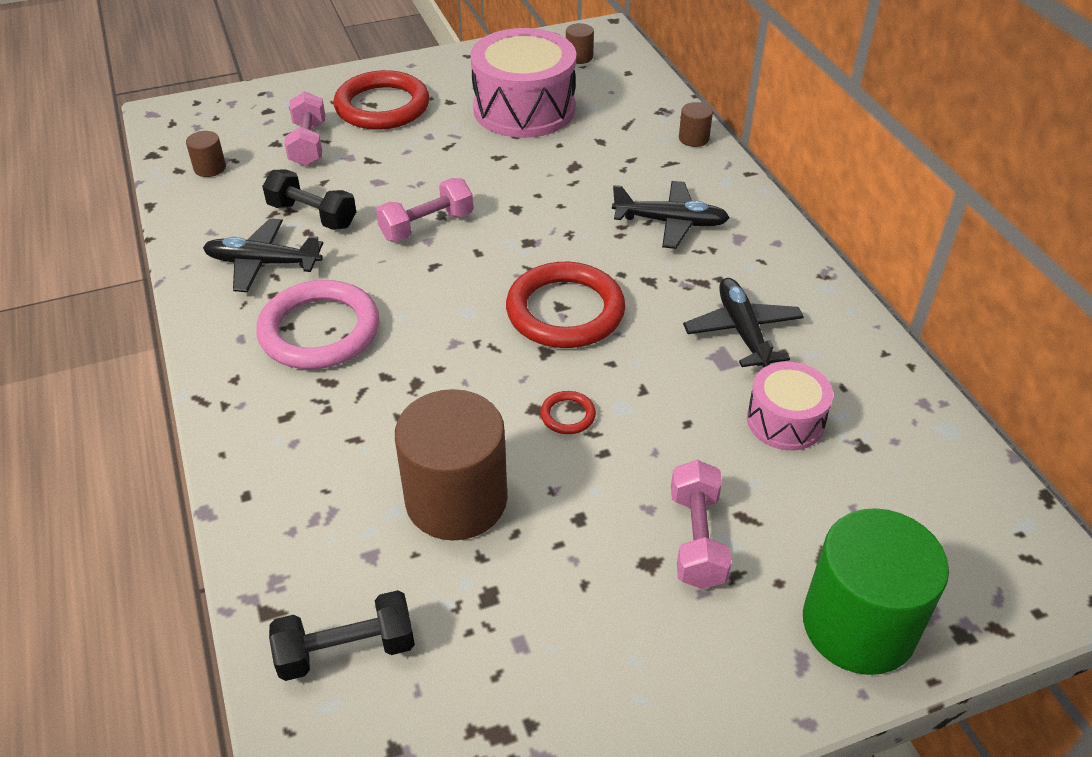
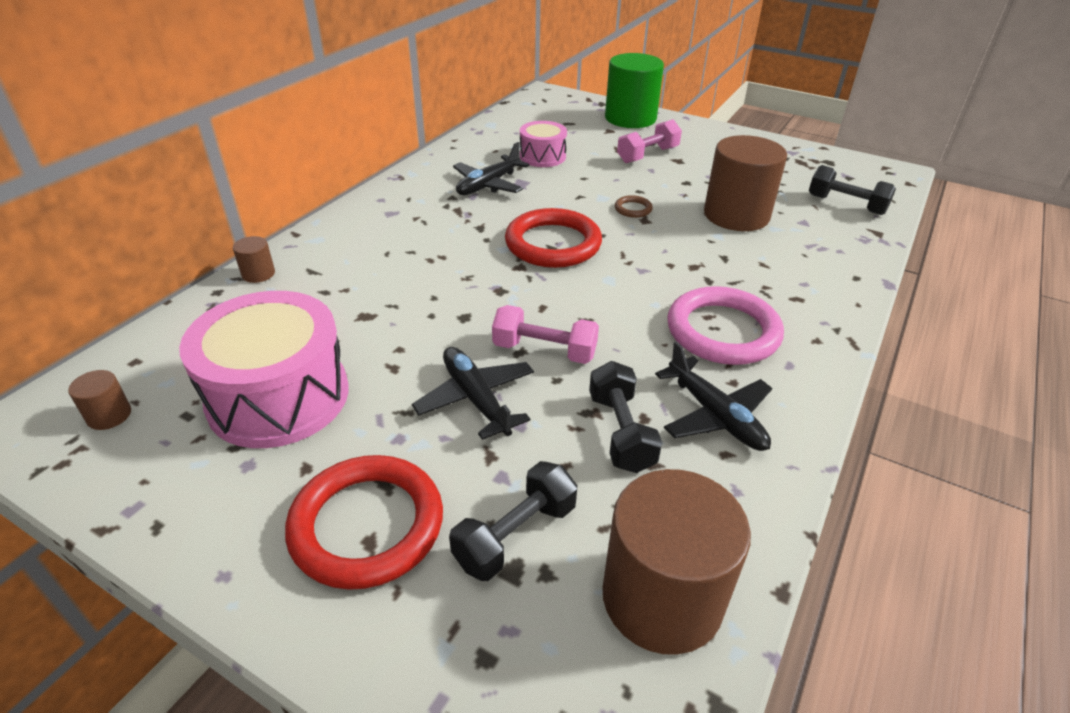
camera: 130 degrees left, 5 degrees down
(210, 168) = (662, 598): brown cylinder -> brown cylinder, size x2.34
(308, 144) = (515, 535): pink dumbbell -> black dumbbell
(568, 415) = (633, 209): red ring -> brown ring
(670, 222) = (401, 242): black plane -> black plane (476, 399)

